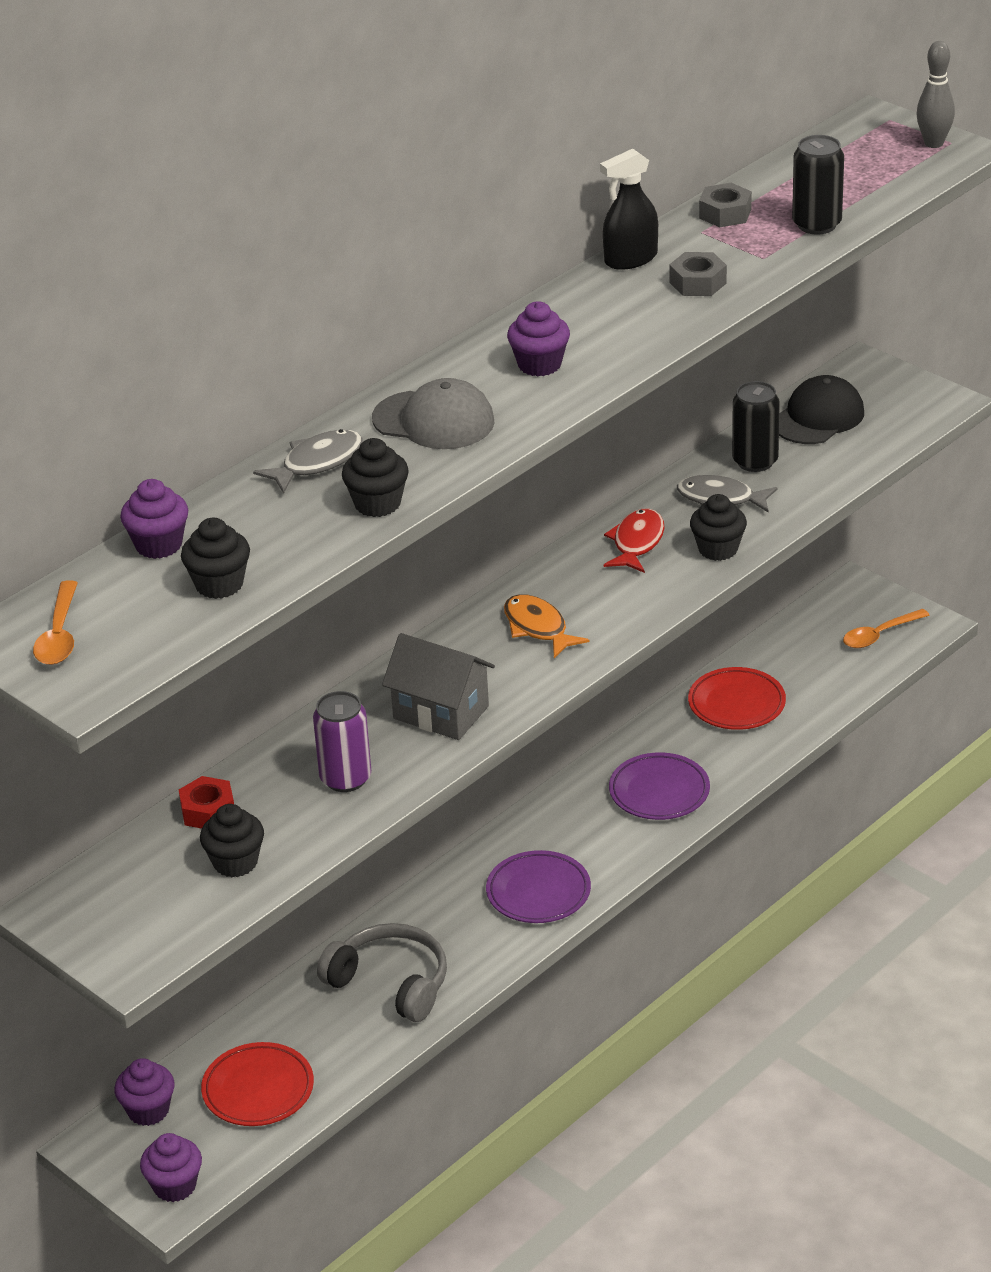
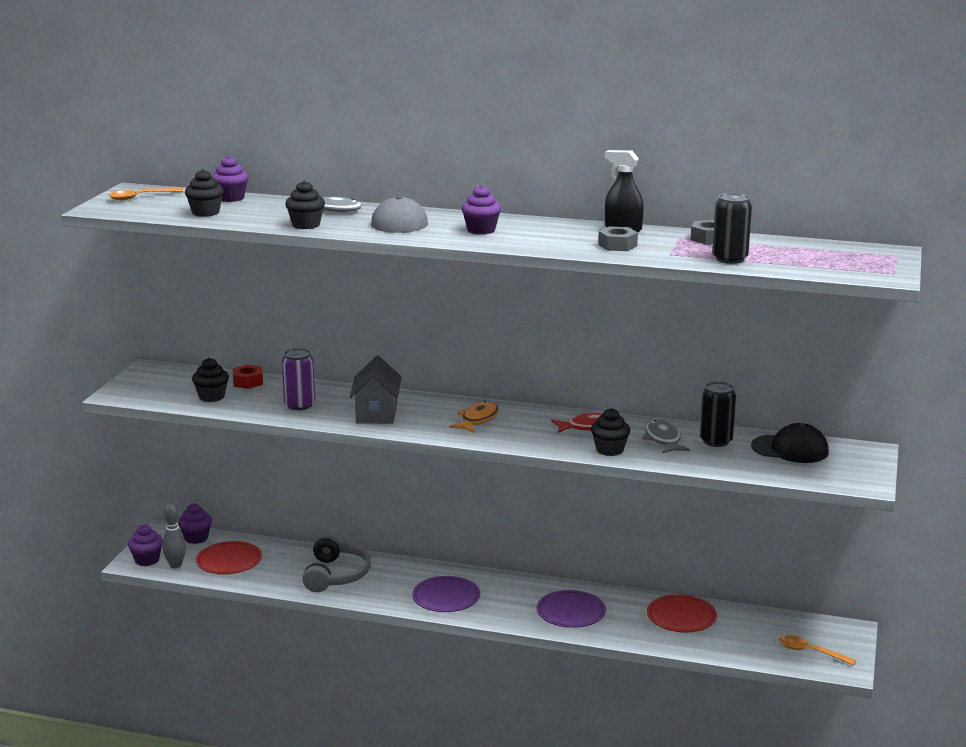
camera: 60 degrees right, 15 degrees down
(933, 143) = (885, 269): grey bowling pin -> grey bowling pin (175, 565)

